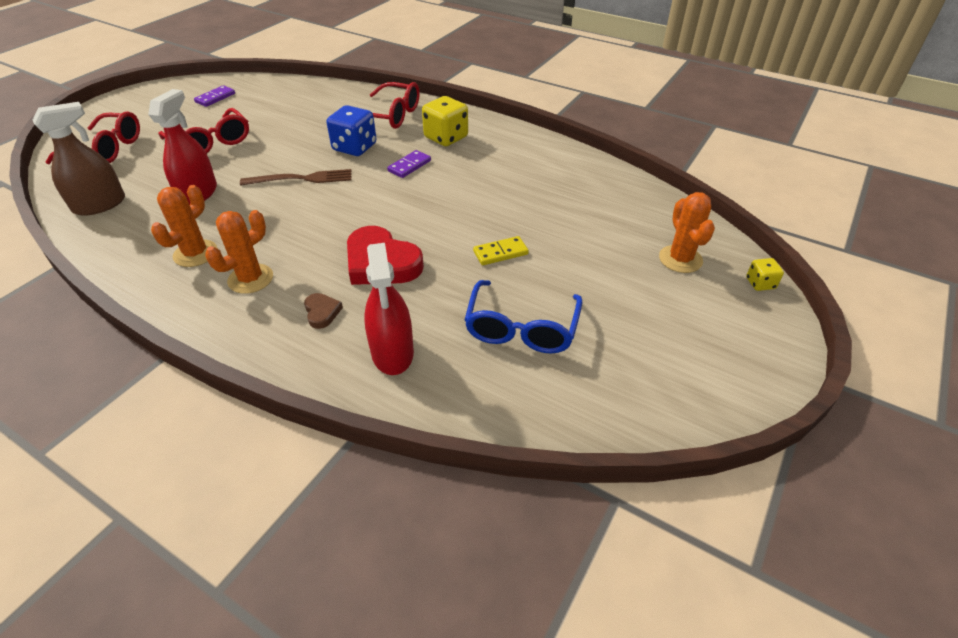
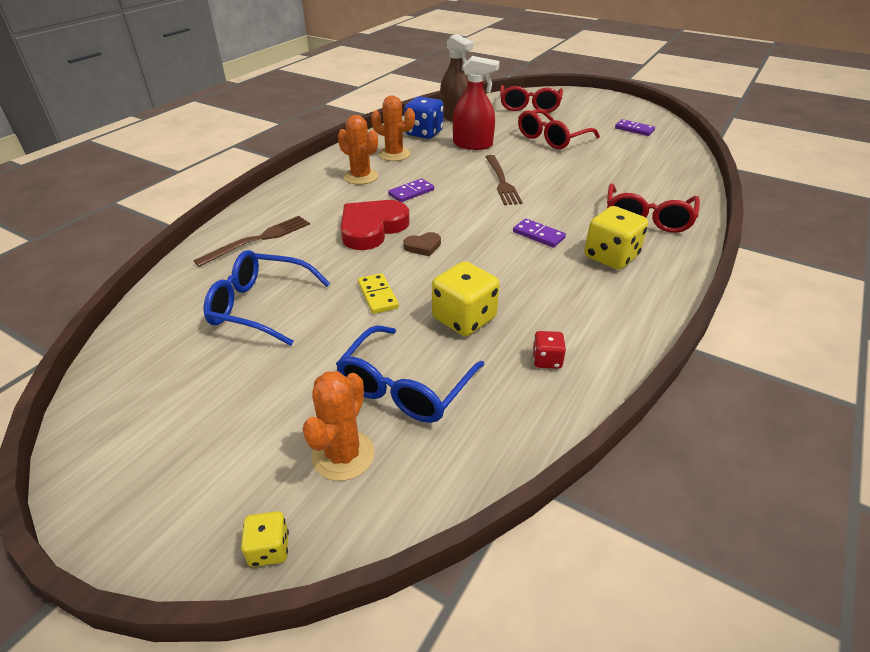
camera: 90 degrees right, 5 degrees down
(306, 237) = (411, 192): none -> purple domino
(322, 312) = (314, 207): brown heart -> brown heart (423, 246)
(354, 147) = (567, 202): blue dice -> blue dice (424, 133)
(392, 352) = (258, 240): red spray bottle -> brown fork
(529, 207) = (464, 318): none -> yellow dice
(570, 175) = (546, 360): none -> red dice
(610, 234) = (405, 387): none -> blue glasses
(680, 259) = (343, 455): orange cactus -> orange cactus turned 60 degrees counterclockwise

